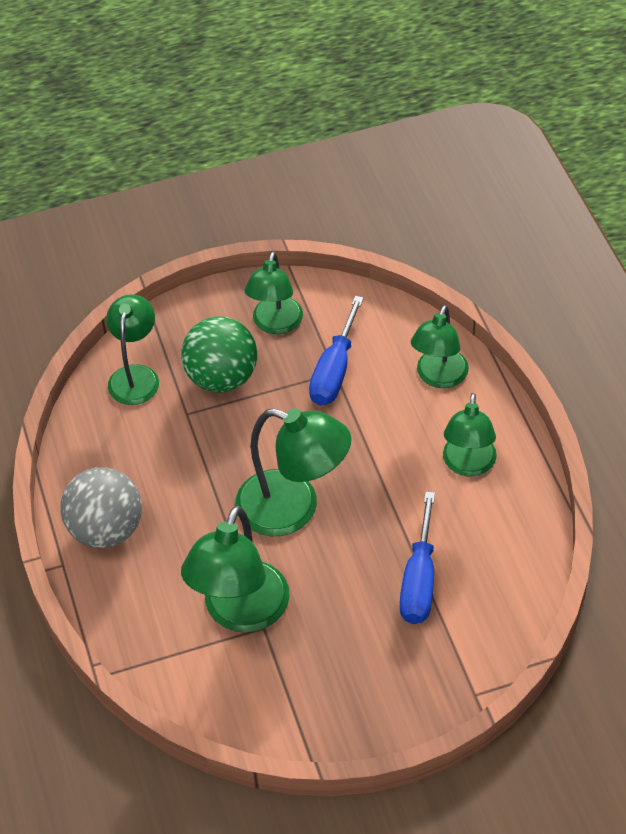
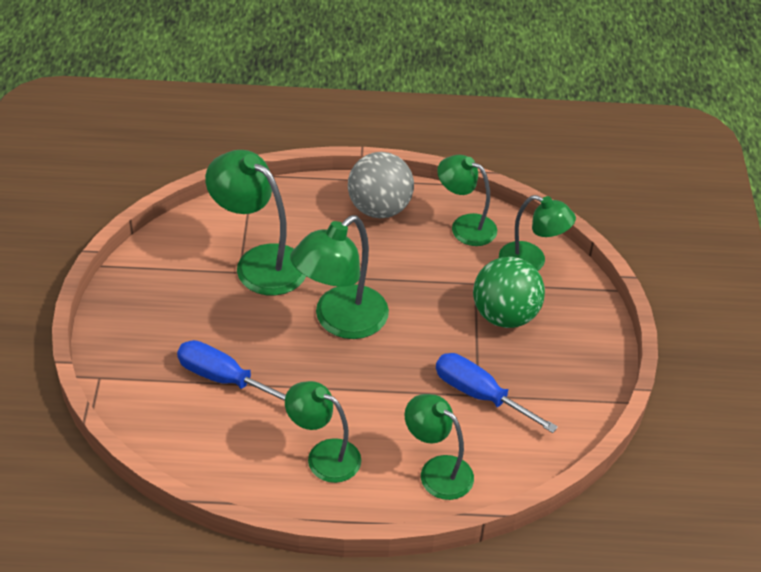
camera: 105 degrees right, 5 degrees down
(275, 324) = (555, 370): green lamp -> green lamp (465, 226)

